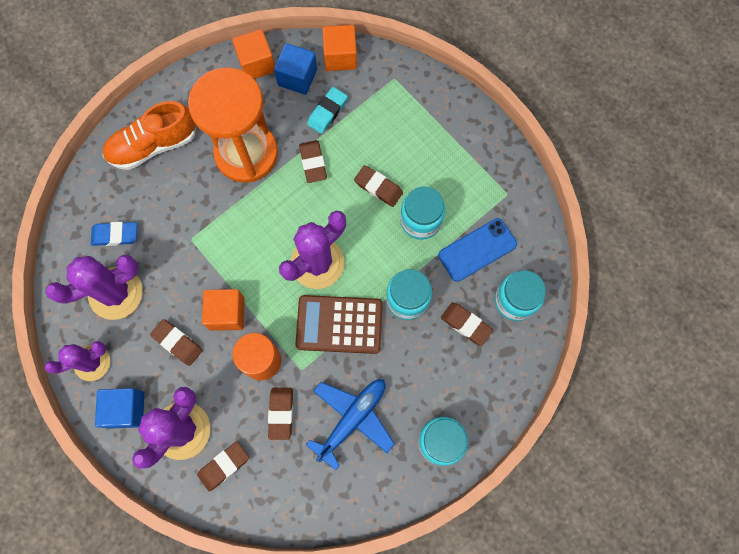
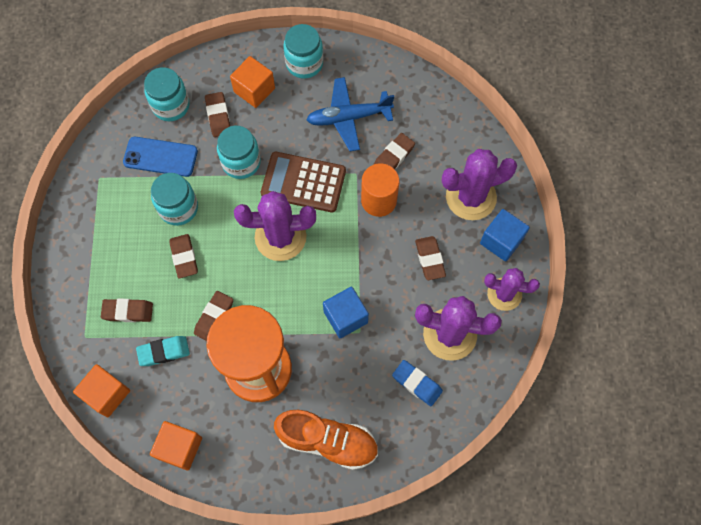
camera: 140 degrees left, 5 degrees down
(224, 466) = (459, 153): brown eraser -> brown eraser (128, 311)
(227, 313) = (377, 252): orange cube -> orange cube (254, 90)
(297, 77) = (158, 405): blue cube -> blue cube (345, 317)
(339, 324) = (303, 182): brown calculator -> brown calculator turned 150 degrees clockwise

